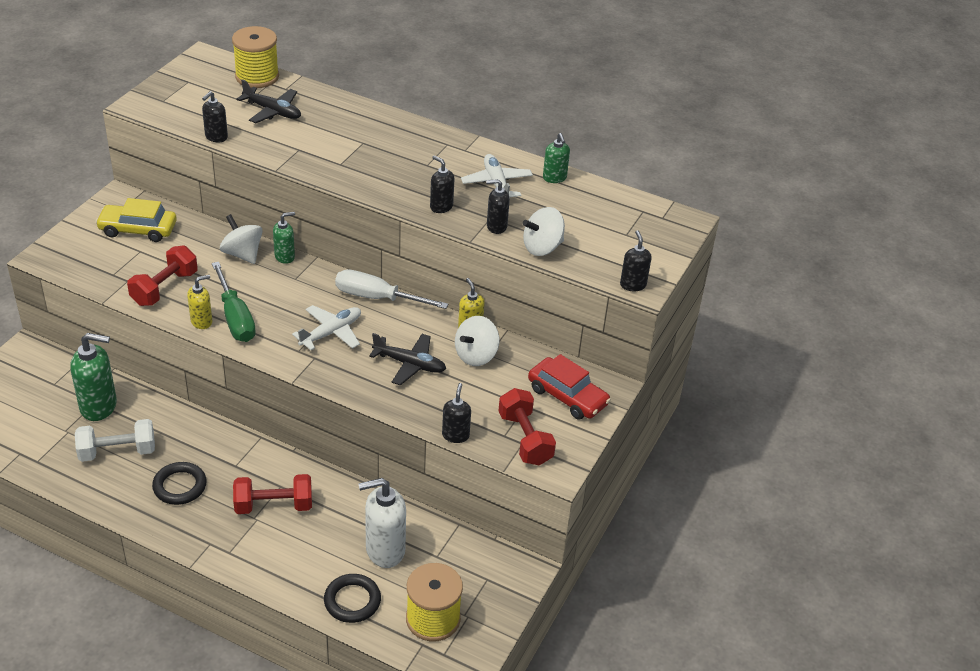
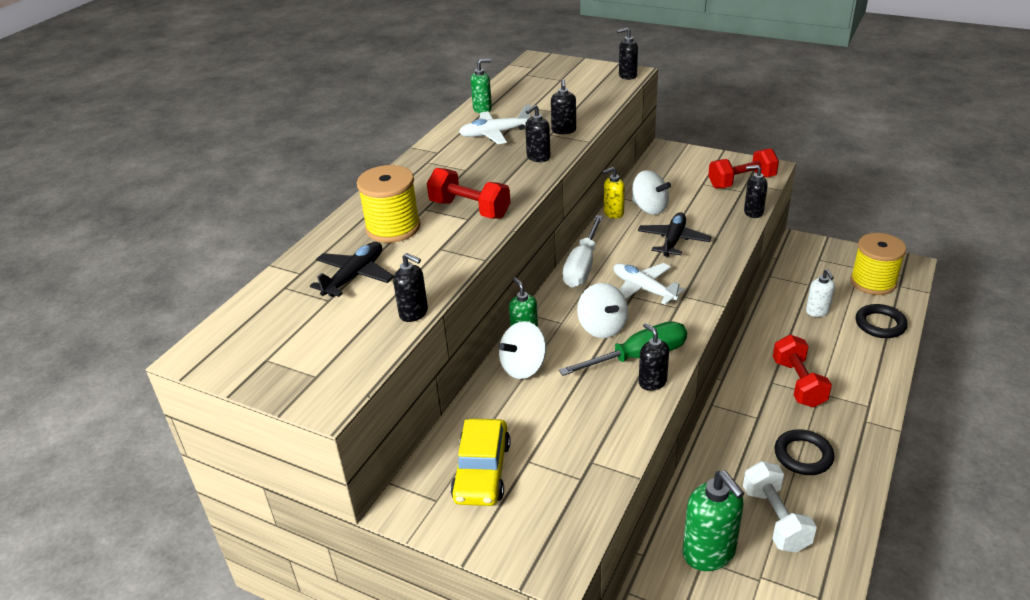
camera: 85 degrees left, 5 degrees down
(99, 406) = (709, 553): green soap dispenser -> green soap dispenser turned 150 degrees clockwise
(164, 288) = (600, 423): red dumbbell -> red dumbbell (470, 209)
(202, 321) = (652, 382): yellow soap dispenser -> black soap dispenser
(257, 77) = (266, 299): yellow spool -> yellow spool (393, 228)
(384, 550) = (817, 311): white soap dispenser -> white soap dispenser, size x0.56
(542, 247) = (589, 110): white spinning top -> white spinning top (602, 327)
(567, 396) = (684, 166): red car -> none

